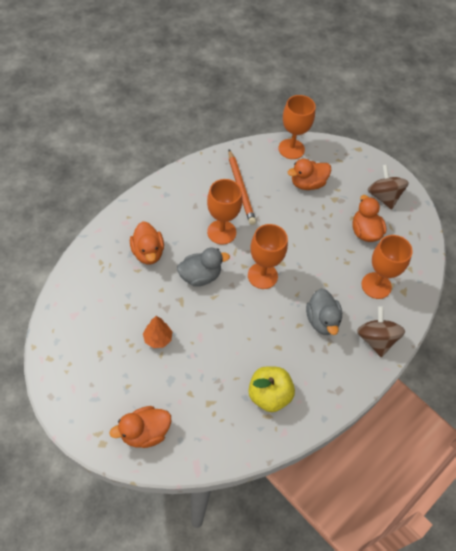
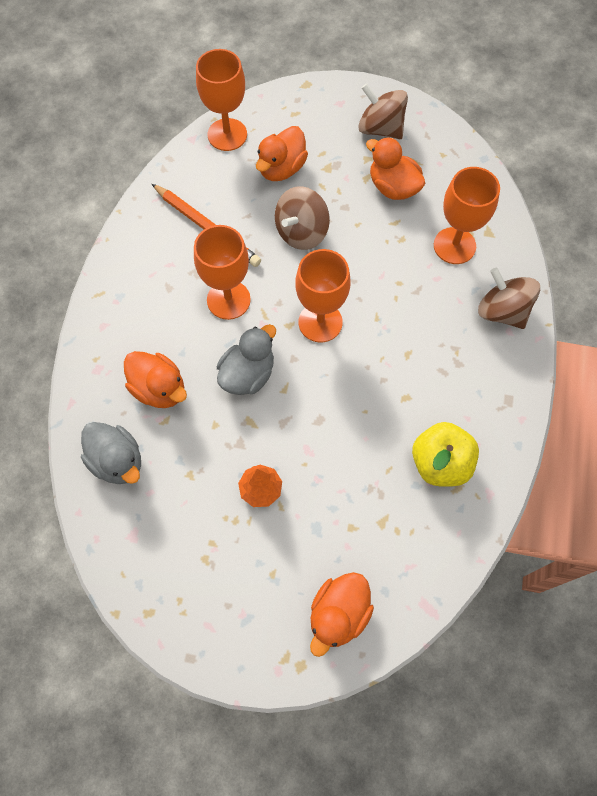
camera: 30 degrees left, 10 degrees up
(291, 223) = (301, 232): none -> brown spinning top
(322, 320) = (428, 330): grey duck -> grey duck (117, 461)

